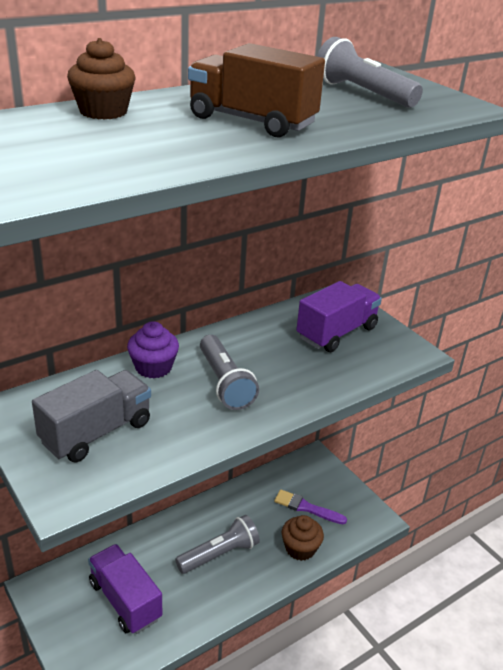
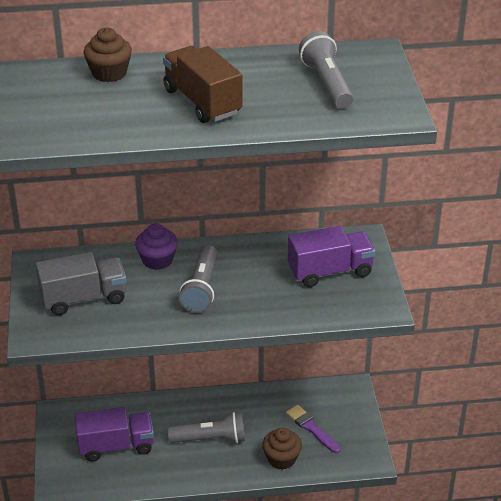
camera: 30 degrees right, 5 degrees up
(125, 600) = (116, 446): purple truck -> purple truck turned 90 degrees clockwise

